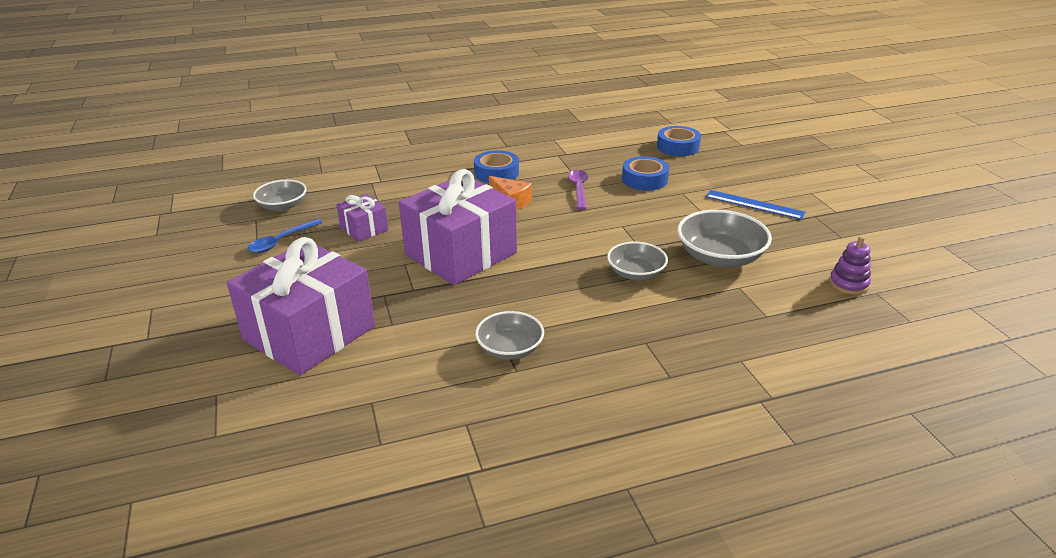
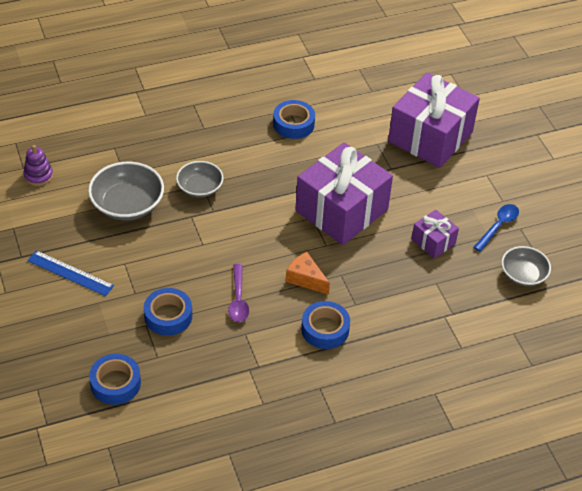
camera: 175 degrees right, 15 degrees up
(510, 348) = (293, 124): grey bowl -> blue tape

